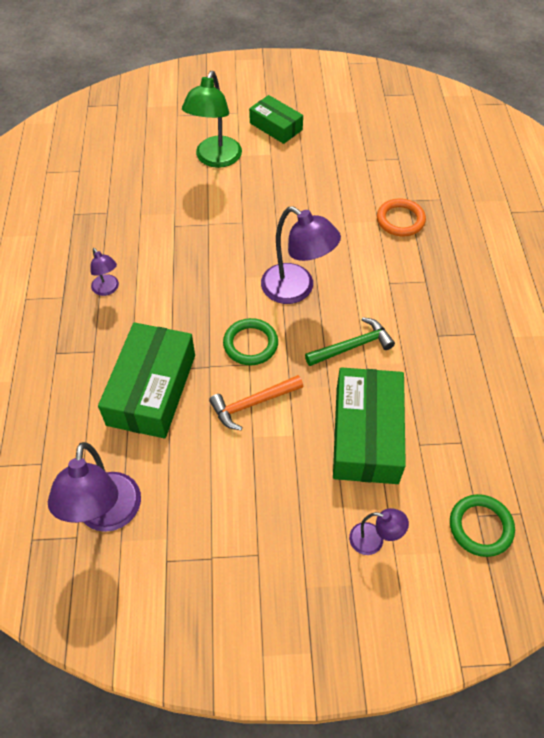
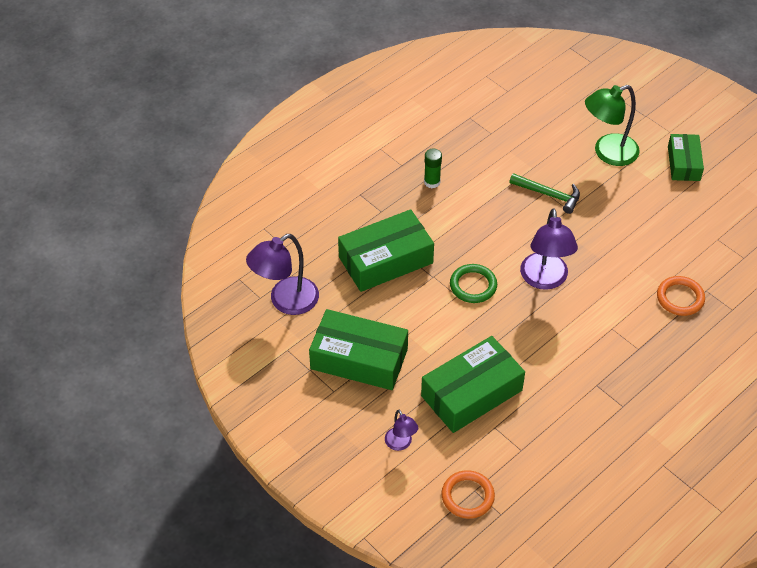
camera: 50 degrees right, 5 degrees down
(107, 289) = (432, 182): purple lamp -> green glue stick
(241, 500) = (359, 359): none -> green box
(252, 404) = (430, 318): orange hammer -> none
(352, 346) = (532, 342): green hammer -> green hammer (549, 195)
(480, 527) = (467, 496): green ring -> orange ring

